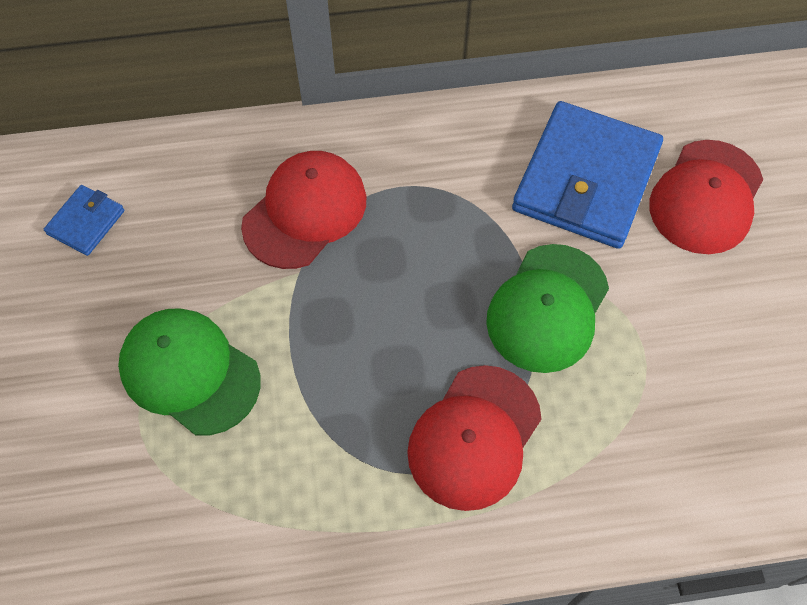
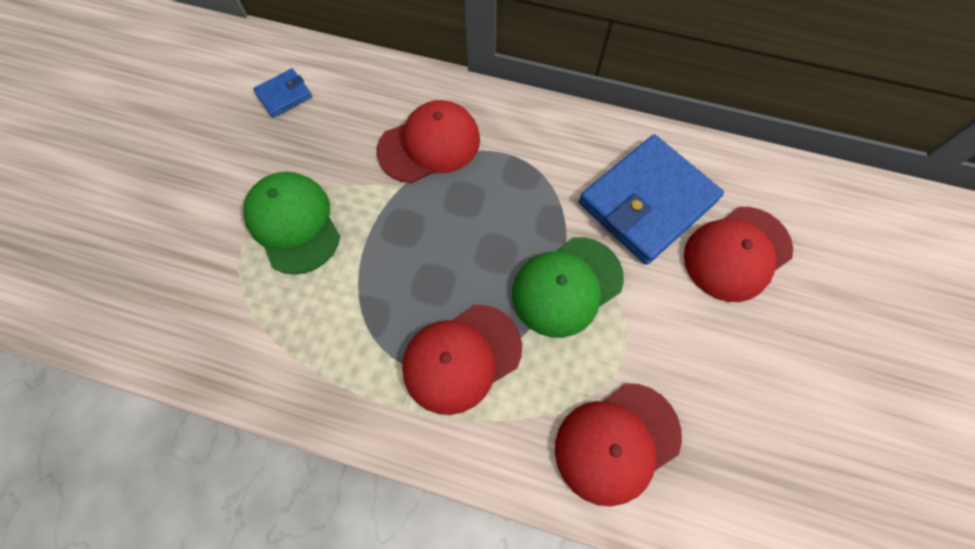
camera: 25 degrees right, 5 degrees up
(683, 449) = (617, 442): none -> red cap

